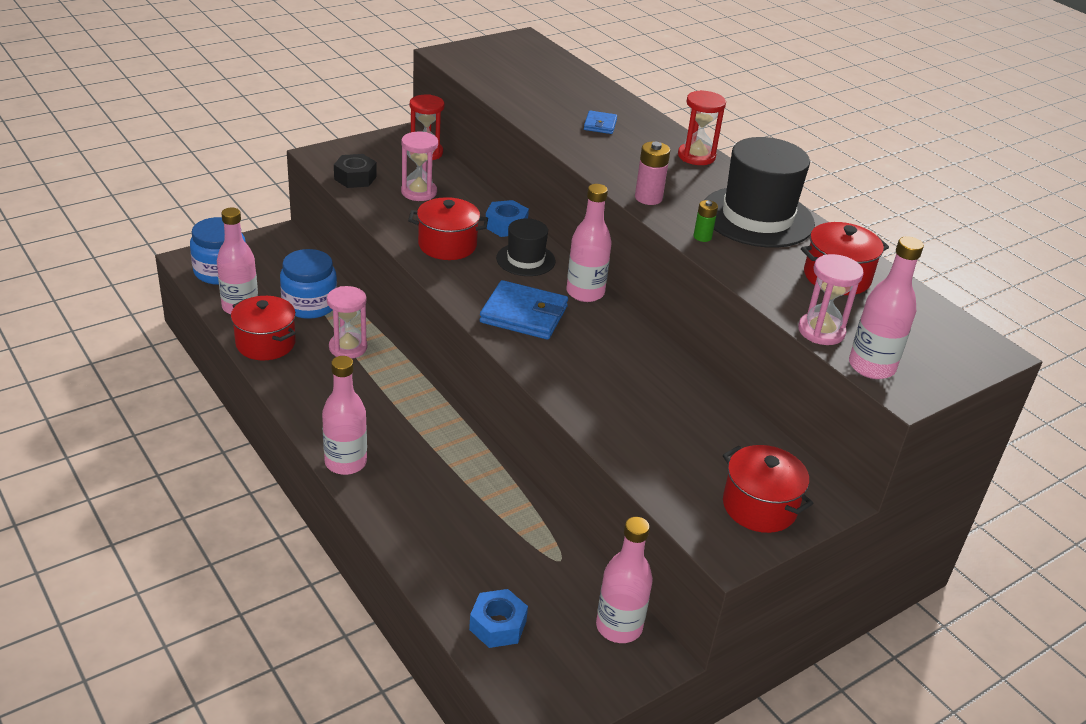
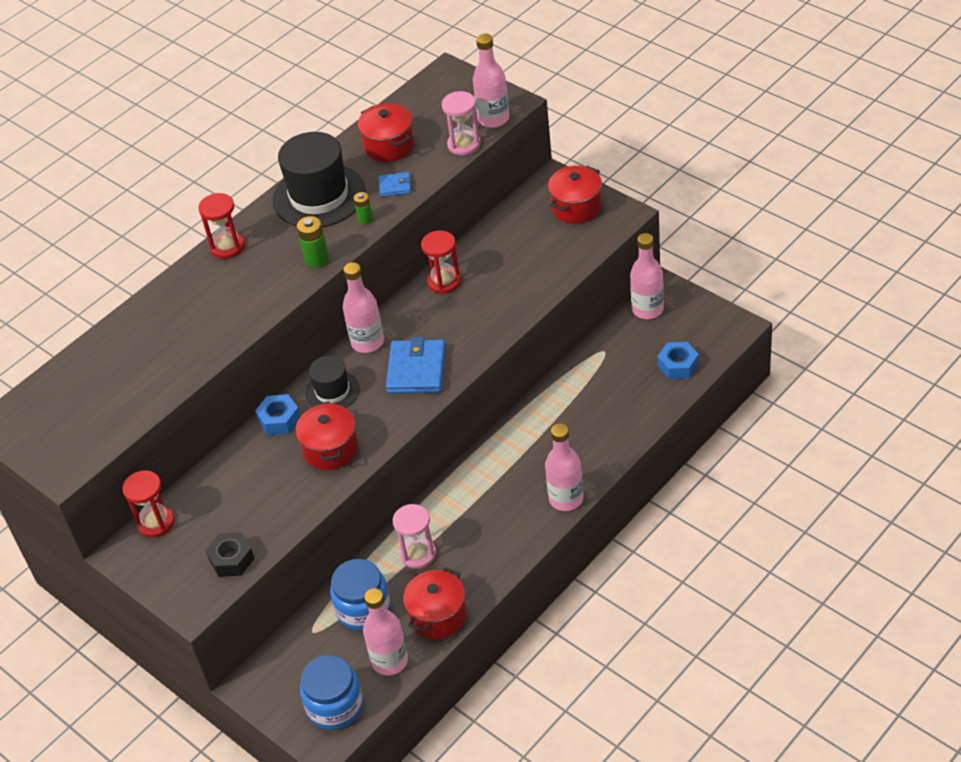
camera: 95 degrees left, 10 degrees up
(419, 192) = (242, 500): pink hourglass -> none
(600, 125) = (190, 318): blue wallet -> blue wallet (395, 186)
(648, 198) = (317, 260): pink battery -> green battery
(657, 362) = (444, 282): none -> red hourglass

